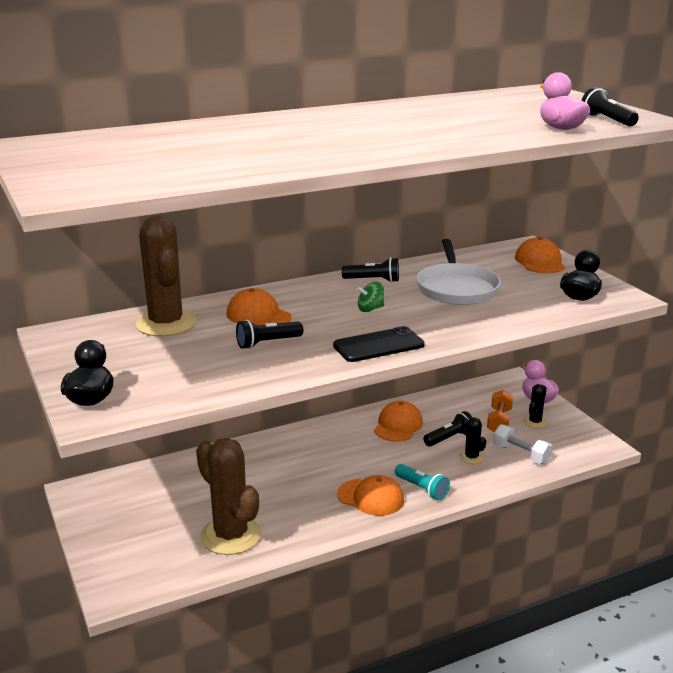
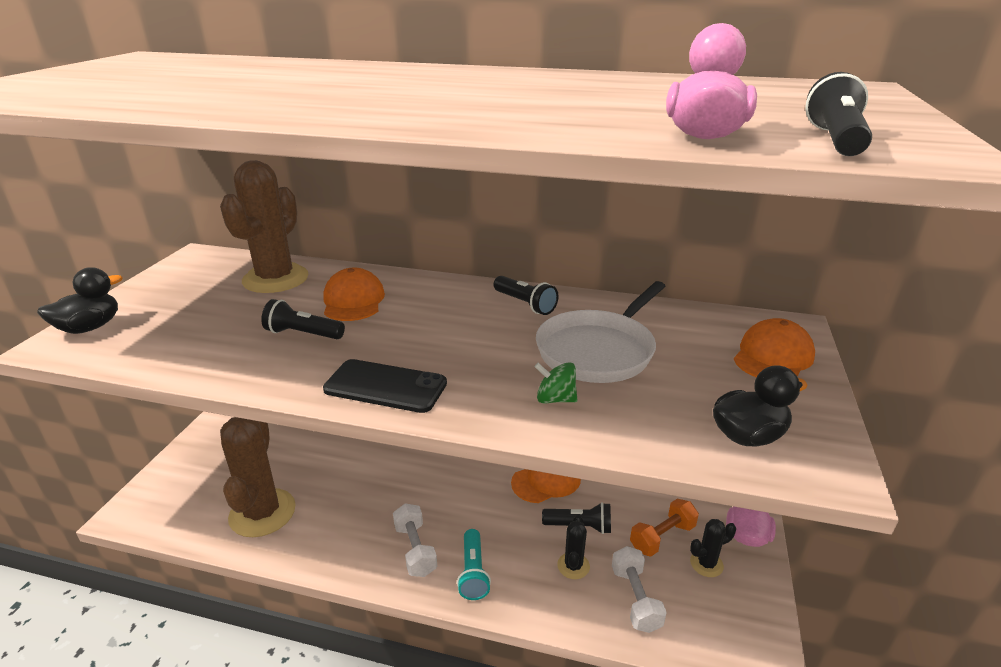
camera: 40 degrees right, 5 degrees up
(370, 309) = (460, 337): green spinning top -> green spinning top (555, 399)
(371, 497) = (415, 550): orange cap -> white dumbbell

